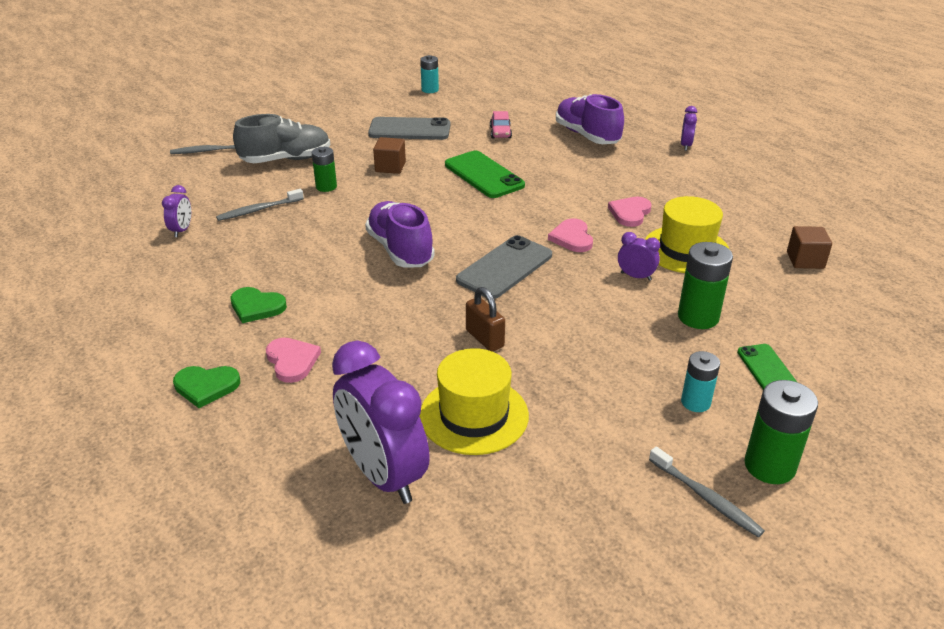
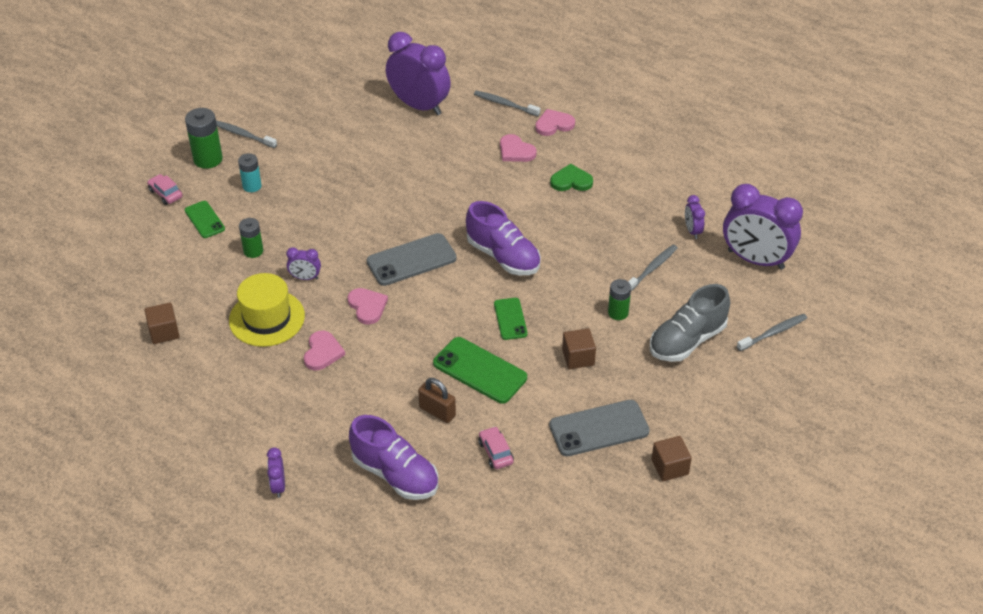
camera: 160 degrees right, 10 degrees up
(154, 196) = (755, 260): none -> purple clock
(206, 386) = (554, 124): green heart -> pink heart
(246, 439) = (505, 104): none -> grey toothbrush
(375, 106) = (669, 467): none -> brown cube
(430, 90) = (628, 526): turquoise battery -> none
(431, 201) = (510, 319): none -> green phone
(474, 415) = (385, 146): yellow hat -> none
(484, 338) = (400, 196): brown padlock -> brown padlock (437, 411)
(505, 268) = (411, 260): grey phone -> grey phone turned 45 degrees clockwise
(698, 317) = (253, 251): green battery -> green battery, size x0.64
(834, 422) = (165, 194): none -> pink car

